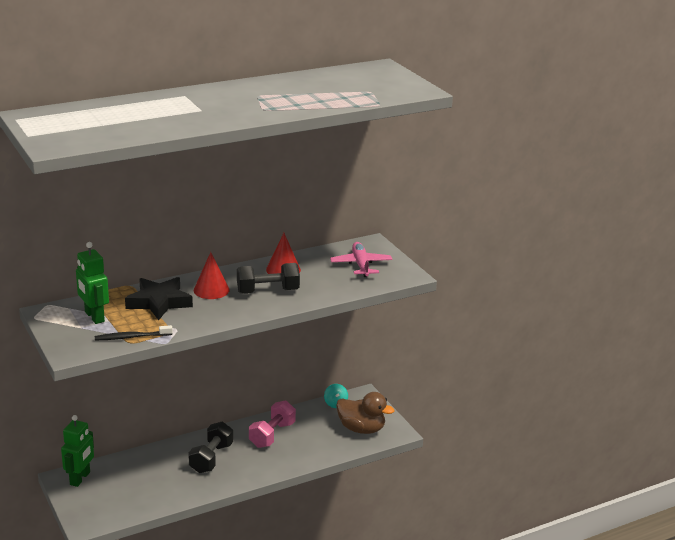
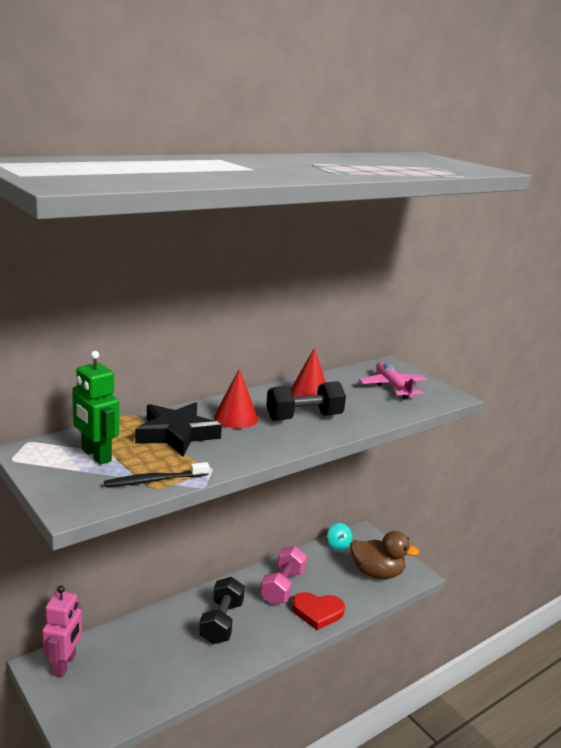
camera: 10 degrees left, 5 degrees down
(80, 478) = (64, 664): green robot -> pink robot
(295, 456) = (317, 612): none -> red heart

